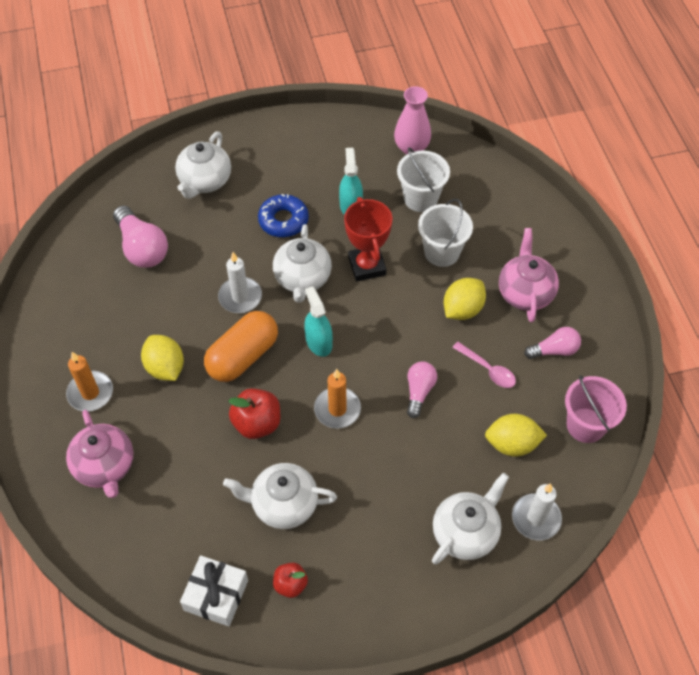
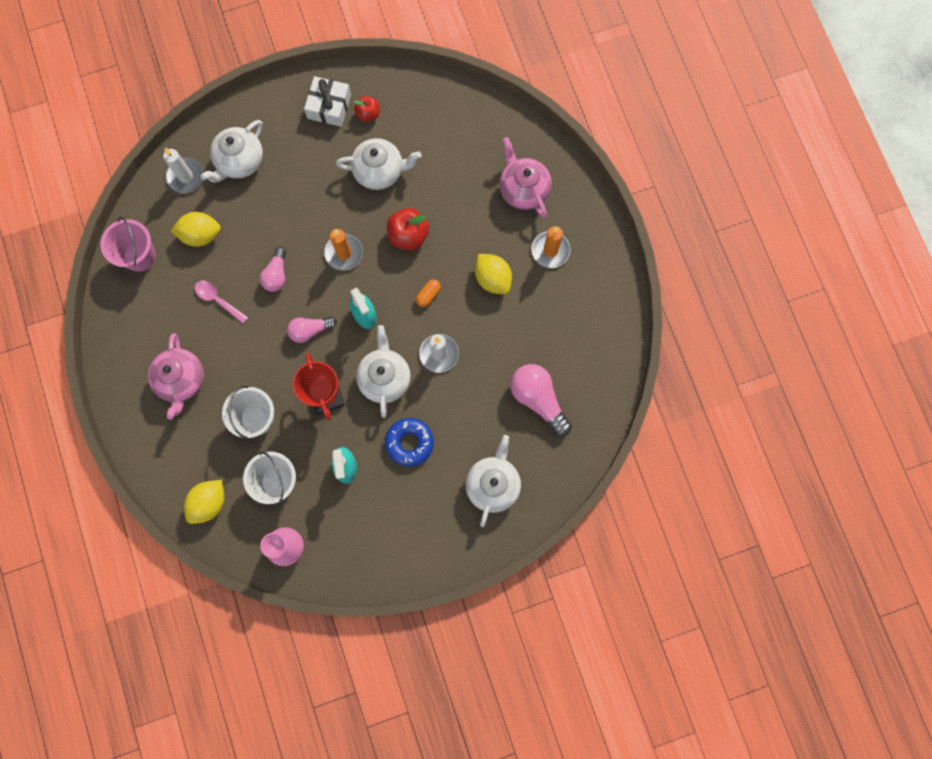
camera: 175 degrees right, 20 degrees up
(216, 595) = (421, 102): white gift -> white gift (329, 106)
(243, 356) = (428, 295): orange capsule -> orange capsule, size x0.42
(462, 309) = (239, 358): yellow lemon -> yellow lemon (209, 503)
(554, 350) = (160, 323): pink light bulb -> pink light bulb (310, 330)

